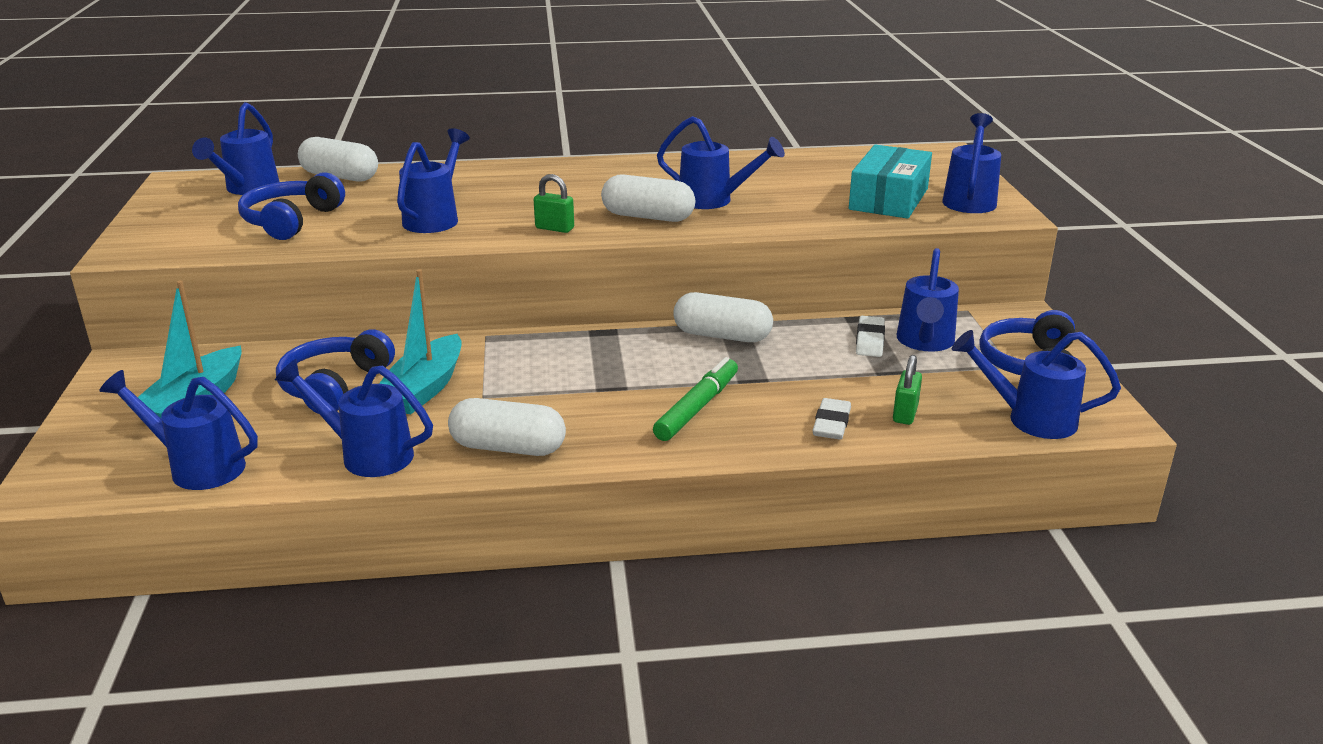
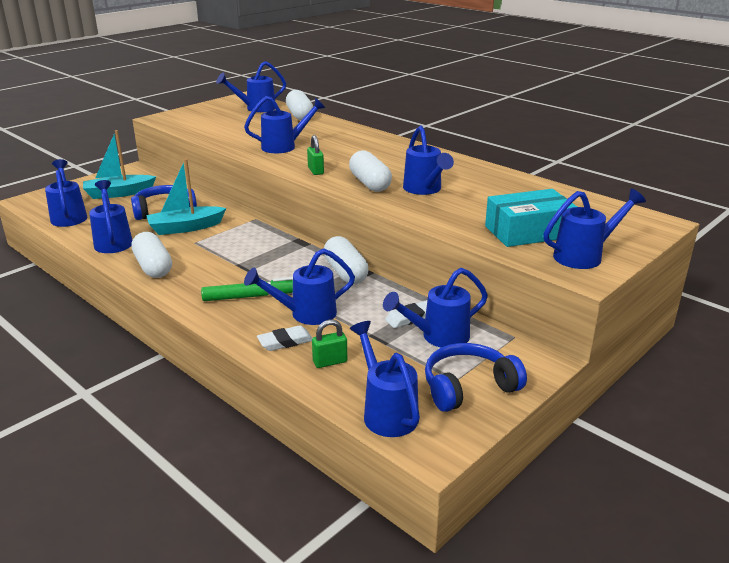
camera: 50 degrees right, 0 degrees up
(291, 221) = (235, 127): blue headphones -> none
(785, 391) = (305, 314): none -> blue watering can

